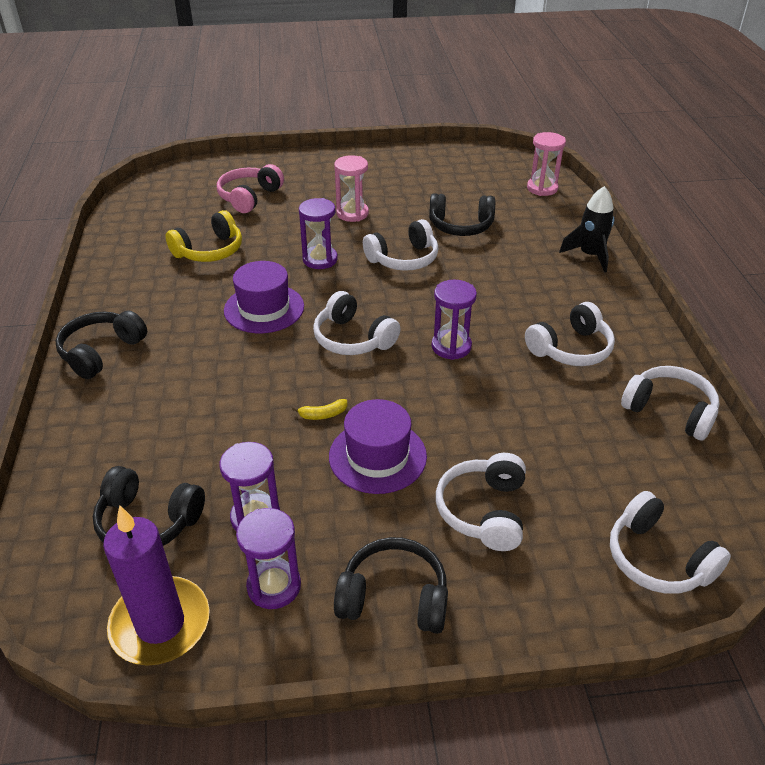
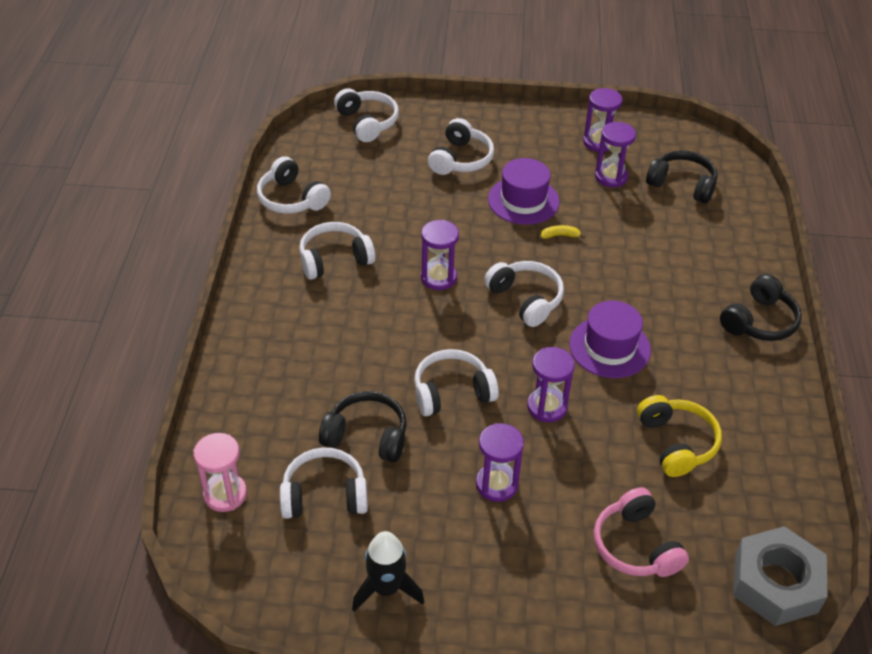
camera: 170 degrees left, 5 degrees up
(154, 192) = (775, 583): none -> grey nut
(160, 624) = (663, 135): purple candle -> none
(210, 251) = (676, 443): yellow headphones -> yellow headphones turned 105 degrees clockwise
(249, 197) = (635, 546): pink headphones -> pink headphones turned 120 degrees clockwise
(352, 213) = (497, 484): pink hourglass -> purple hourglass
(394, 597) = (529, 128): black headphones -> none
(474, 195) = (324, 495): none -> white headphones
(590, 255) = (244, 363): black rocket -> black rocket (386, 588)

